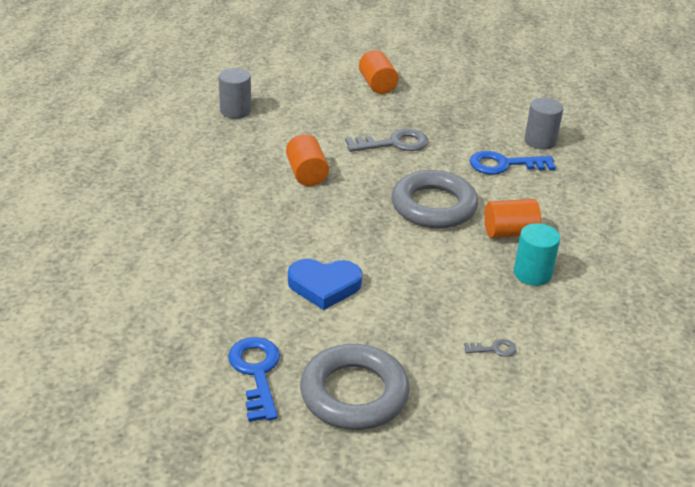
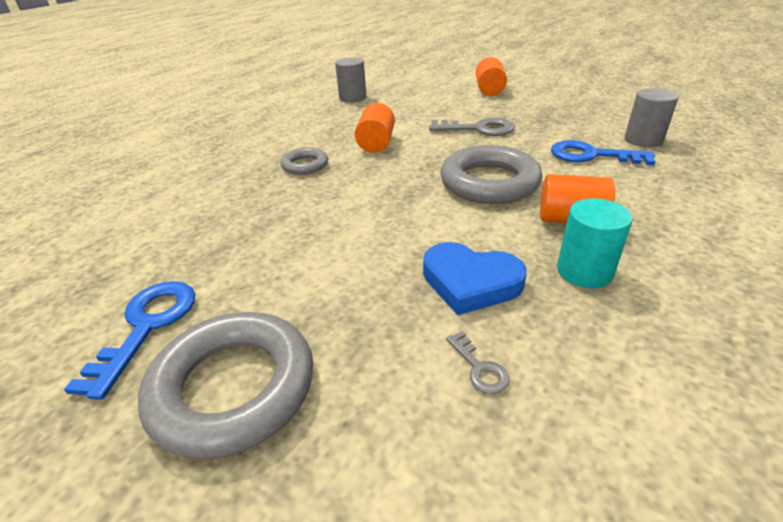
camera: 25 degrees right, 0 degrees up
(256, 210) = (305, 165): none -> grey ring
(324, 286) = (311, 241): blue heart -> blue heart (470, 282)
(494, 349) = (479, 368): grey key -> grey key turned 45 degrees clockwise

